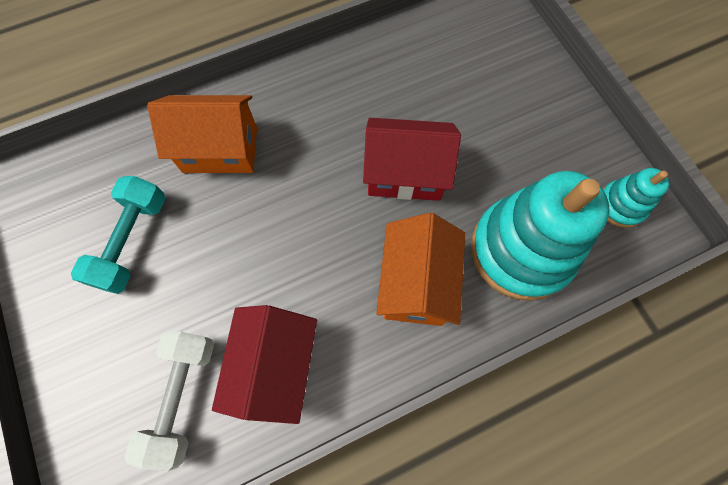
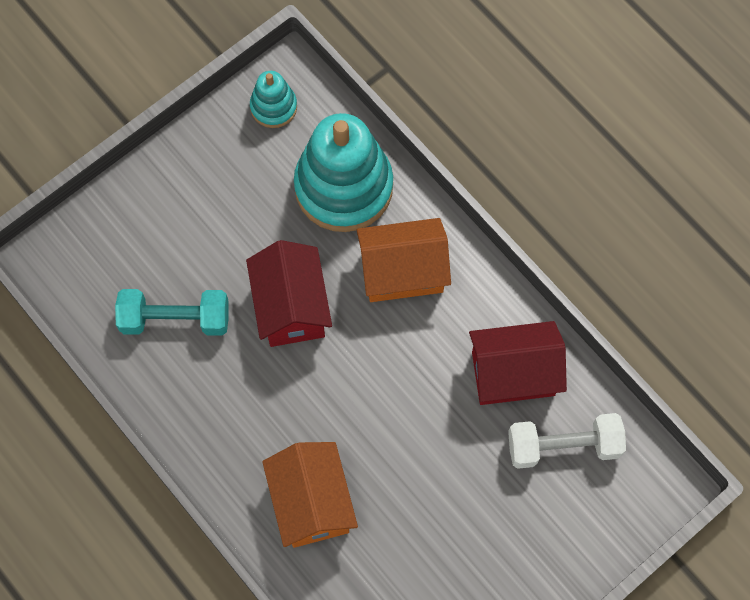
camera: 105 degrees left, 0 degrees up
(132, 241) = (437, 553): turquoise dumbbell -> turquoise dumbbell (175, 319)

